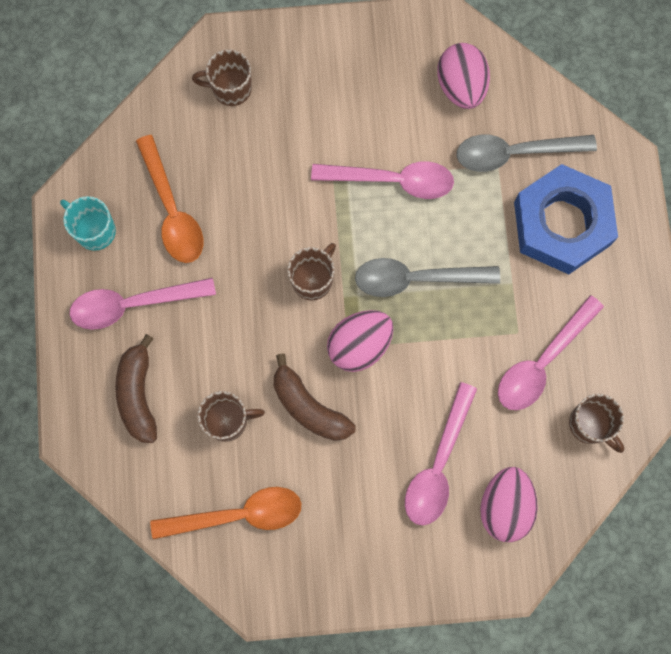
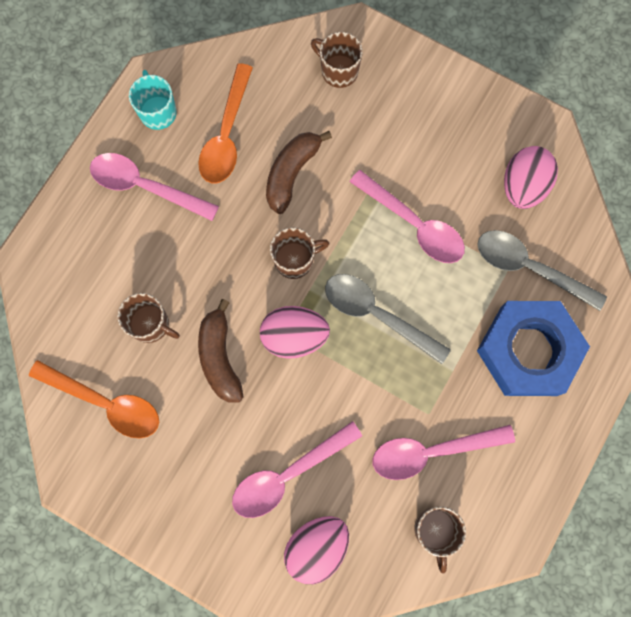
camera: 35 degrees right, 0 degrees up
(138, 394) = (99, 258): brown banana -> brown banana (291, 173)

